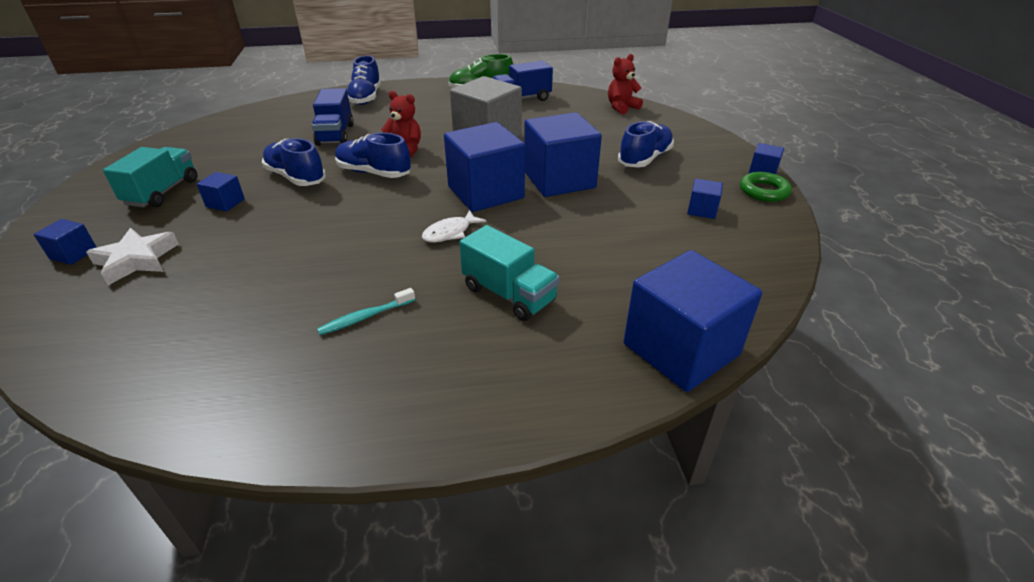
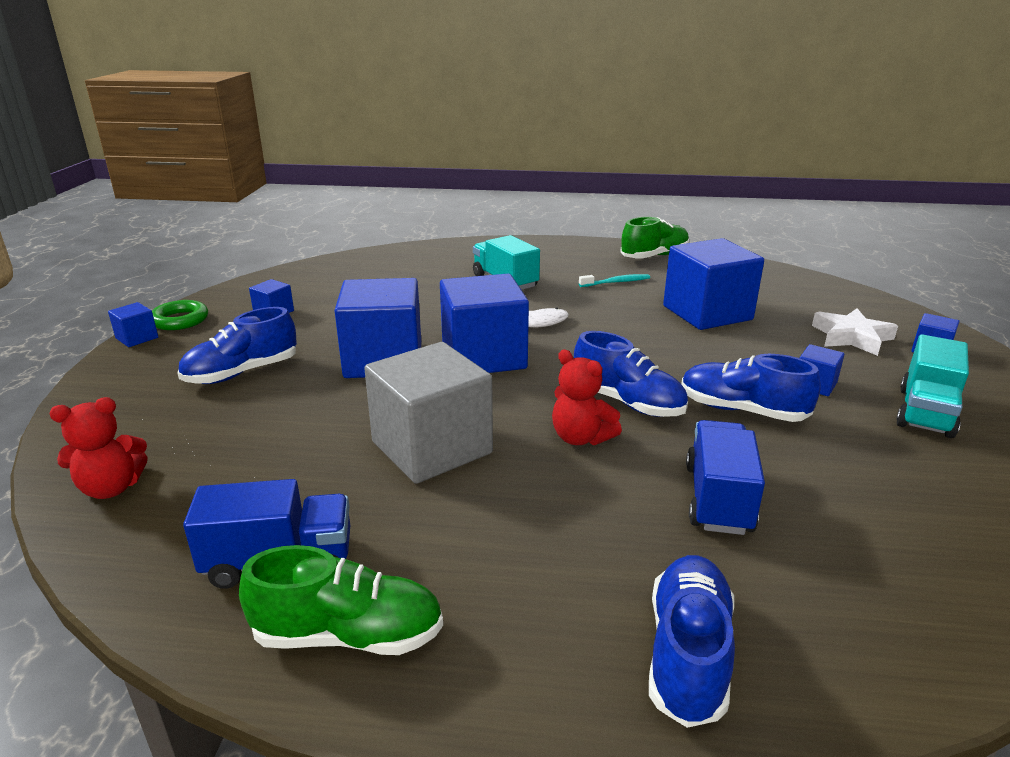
camera: 165 degrees left, 10 degrees down
(290, 408) = (654, 256): none -> green shoe
(296, 177) = (742, 410): blue shoe -> blue shoe turned 150 degrees clockwise
(681, 349) = (413, 251): blue cube -> blue cube (707, 313)

